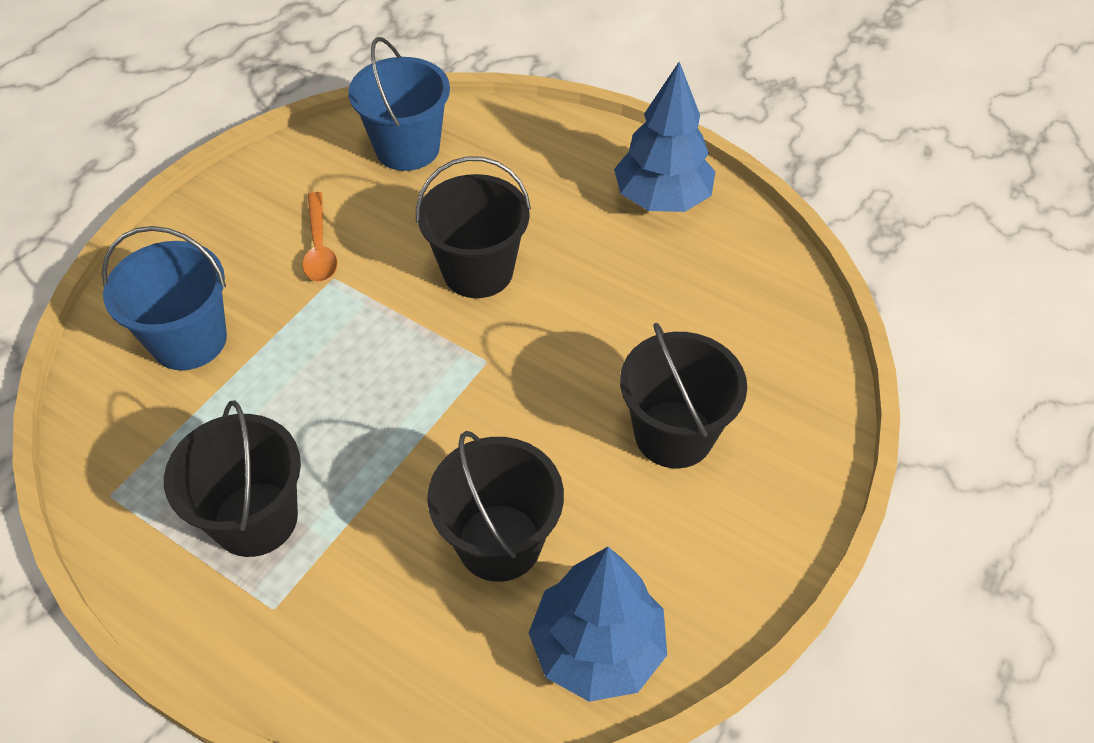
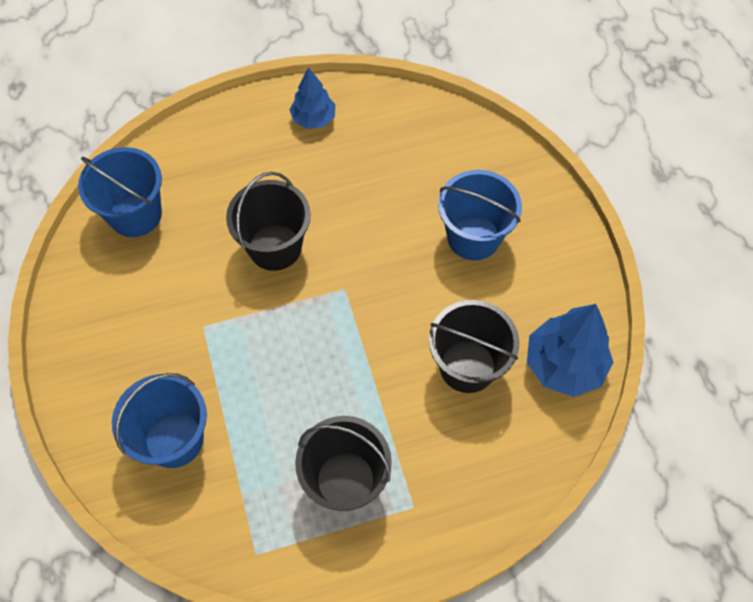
camera: 50 degrees left, 10 degrees up
(319, 247) = (170, 318): orange spoon -> none
(662, 199) = (313, 119): blue tree -> blue tree, size x0.63
(674, 434) = (473, 237): black bucket -> blue bucket

